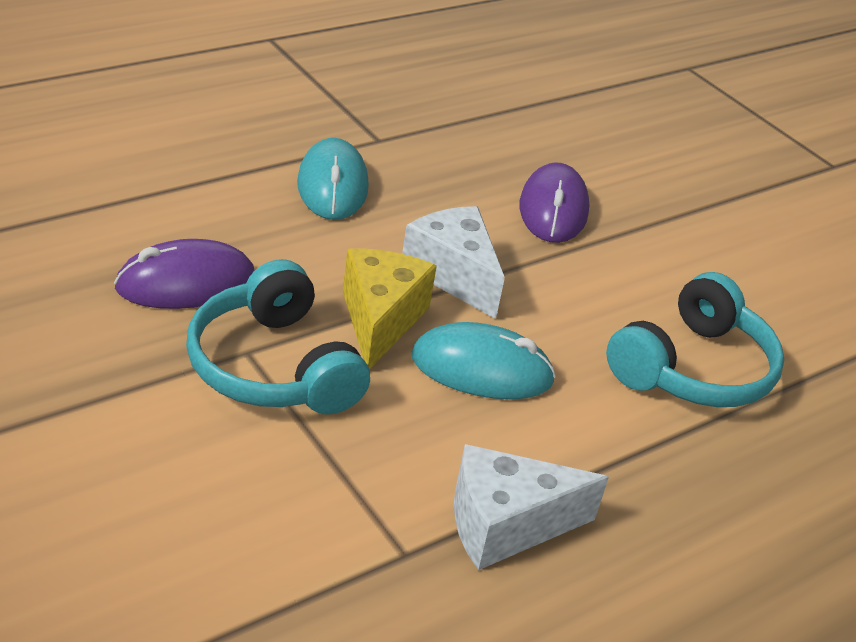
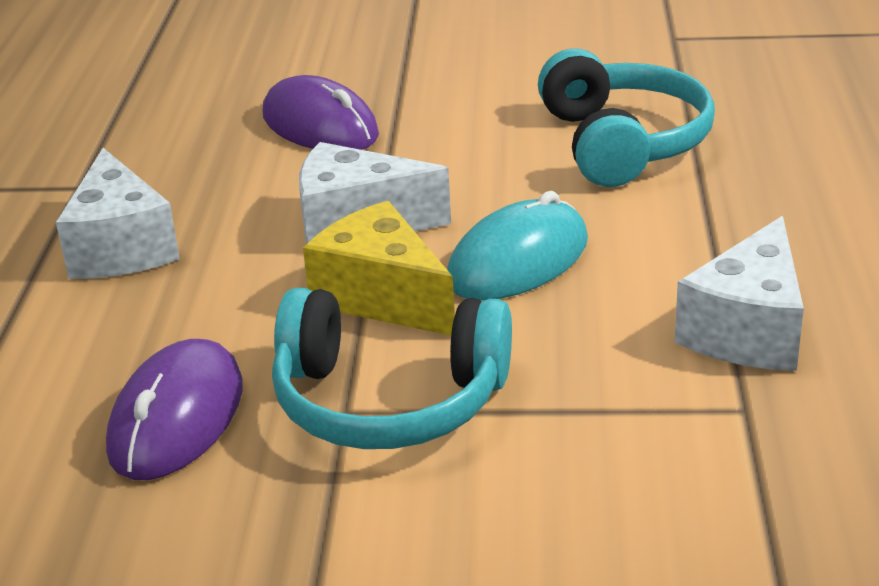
camera: 45 degrees left, 5 degrees down
(332, 186) = (121, 247): turquoise mouse -> white cheese

